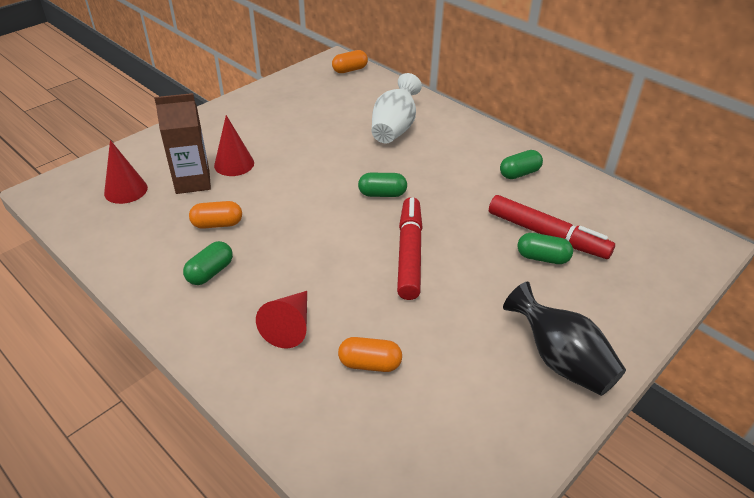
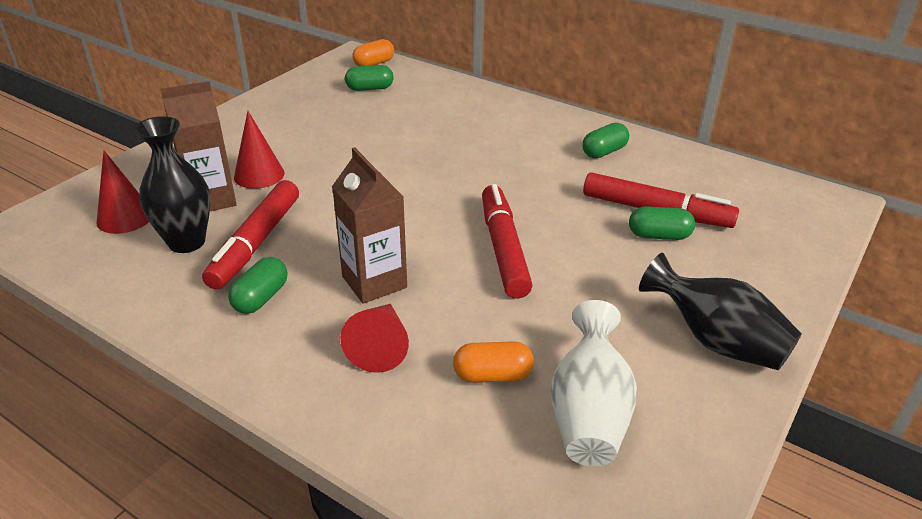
camera: 10 degrees left, 5 degrees down
(166, 217) = (187, 242): none -> black vase
(217, 224) = (255, 243): orange capsule -> red marker
(299, 270) = (374, 282): none -> brown carton
(382, 194) = (451, 189): green capsule -> green capsule (369, 88)
(394, 128) = (445, 119): white vase -> white vase (588, 413)

